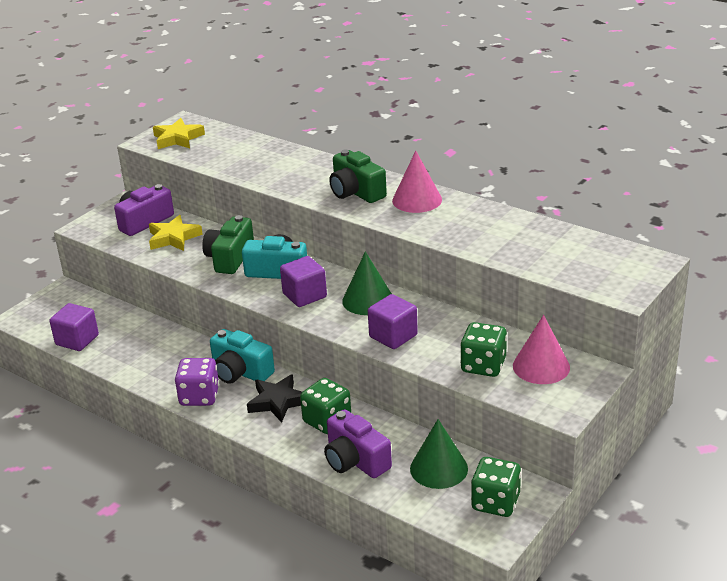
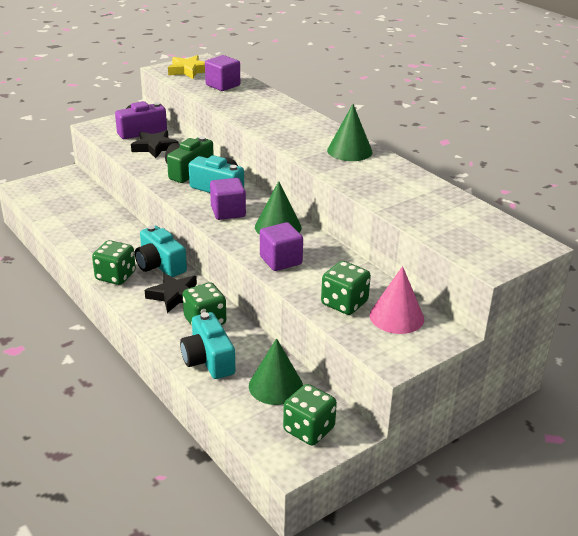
camera: 15 degrees right, 0 degrees up
(77, 340) = (52, 212): purple cube -> purple cube (223, 85)
(173, 238) = (155, 147): yellow star -> black star
(199, 396) = (115, 276): purple dice -> green dice
(355, 460) = (208, 360): purple camera -> turquoise camera
(356, 192) = (302, 135): green camera -> none
(417, 200) = (349, 151): pink cone -> green cone

